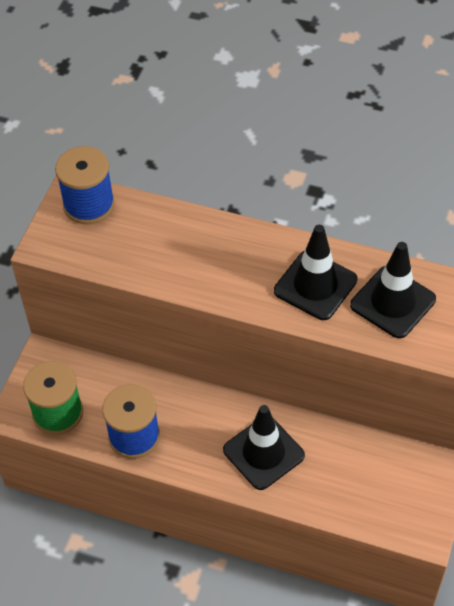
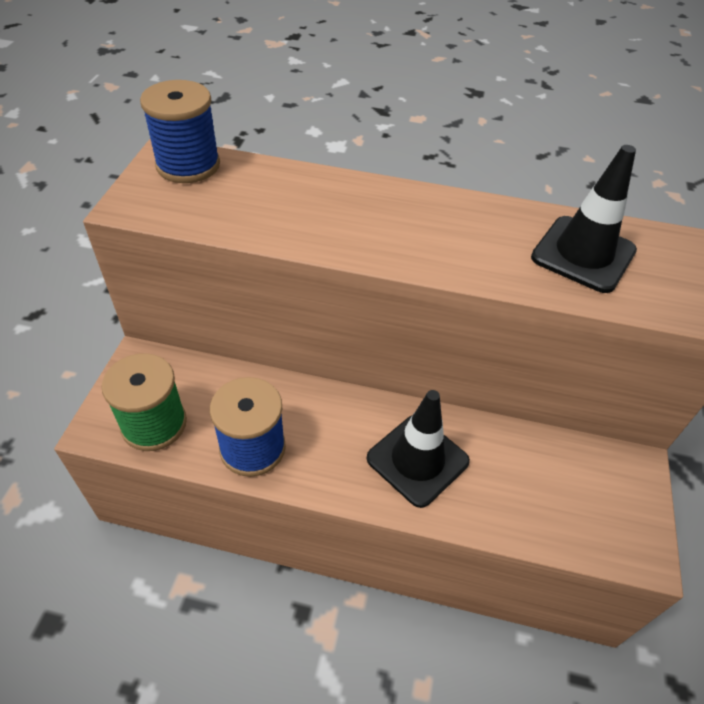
camera: 10 degrees left, 5 degrees down
(315, 285) = (481, 239): black traffic cone -> none

